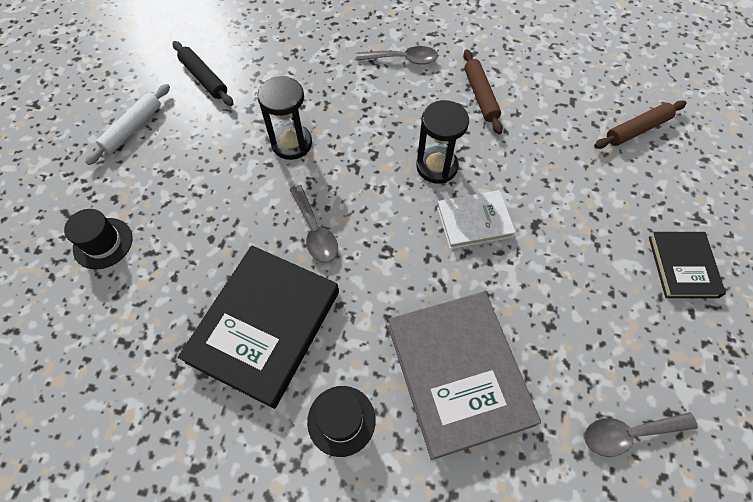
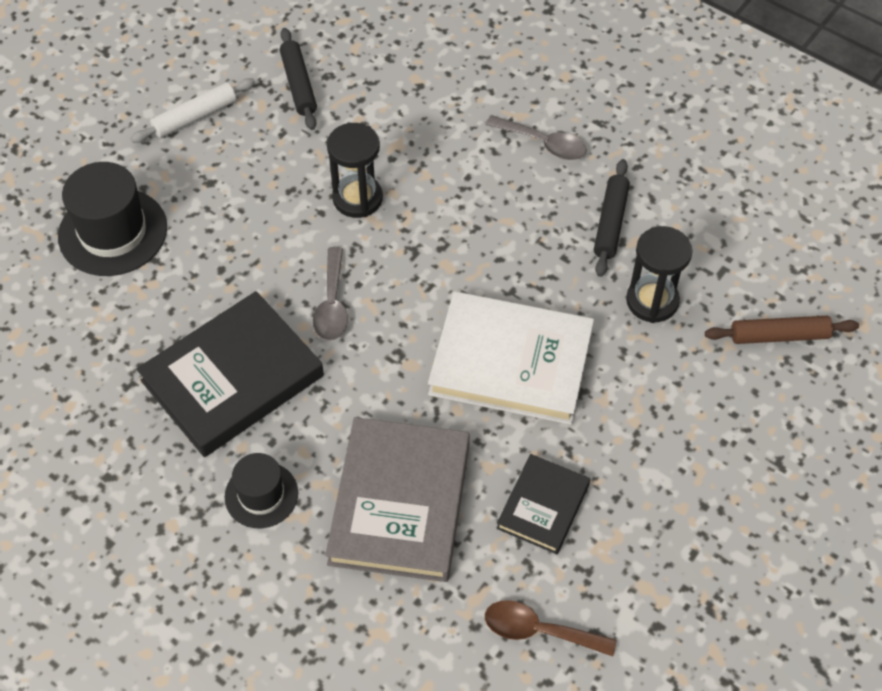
camera: 25 degrees right, 5 degrees down
(103, 243) = (113, 232): black hat -> black hat, size x1.66
(437, 166) = (506, 286): black hourglass -> black hourglass (652, 301)
(474, 221) = (511, 362): white book -> white book, size x1.82
(480, 96) = (610, 223): brown rolling pin -> black rolling pin
(628, 433) = (539, 630): grey spoon -> brown spoon
(682, 266) = (718, 504): black book -> black book (543, 506)

